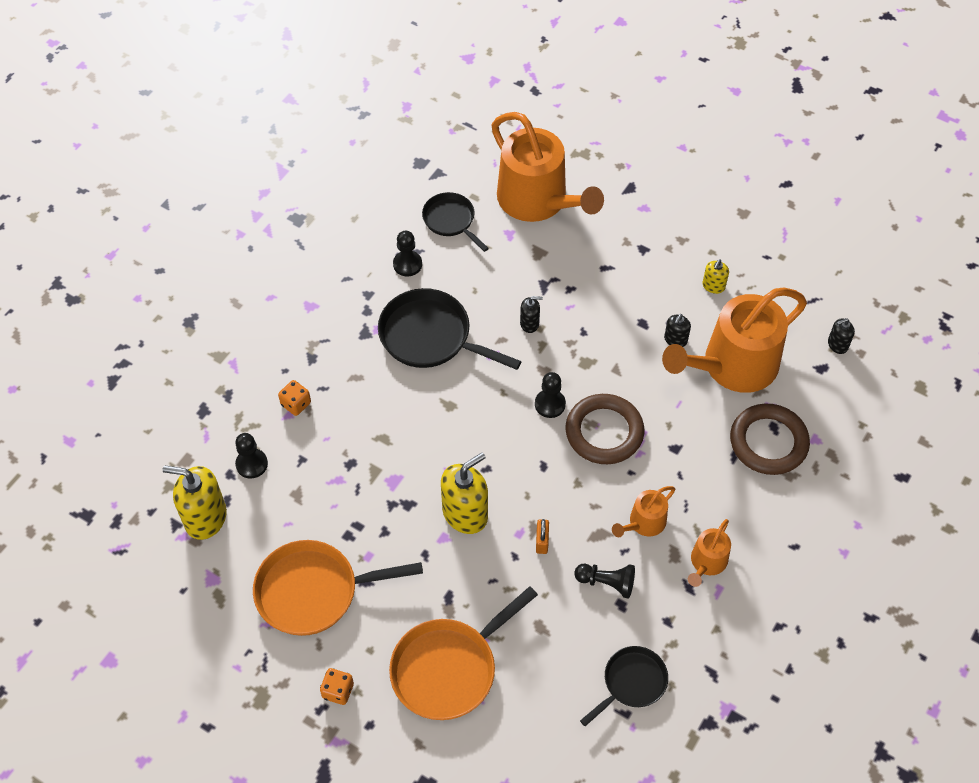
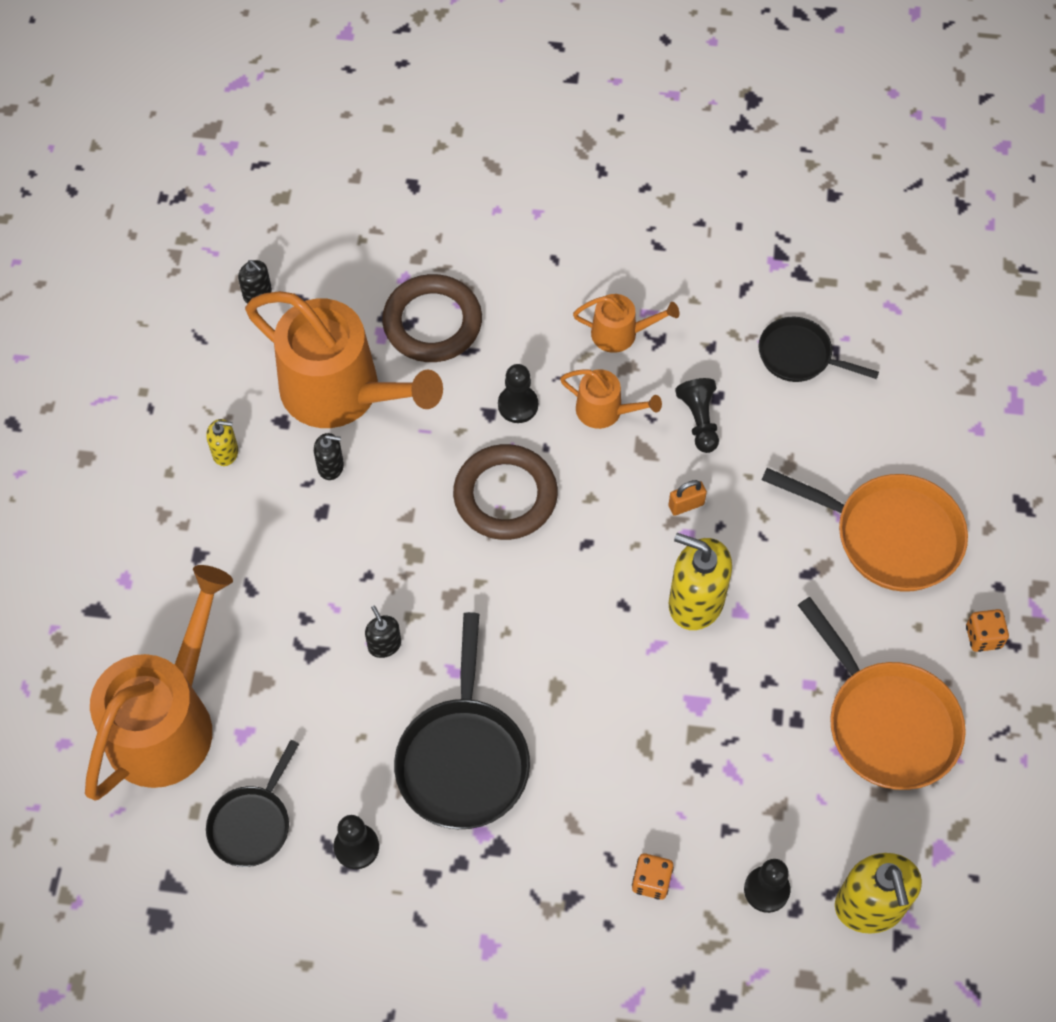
camera: 115 degrees left, 5 degrees up
(550, 404) = (496, 571): black pawn -> black pawn (518, 405)

